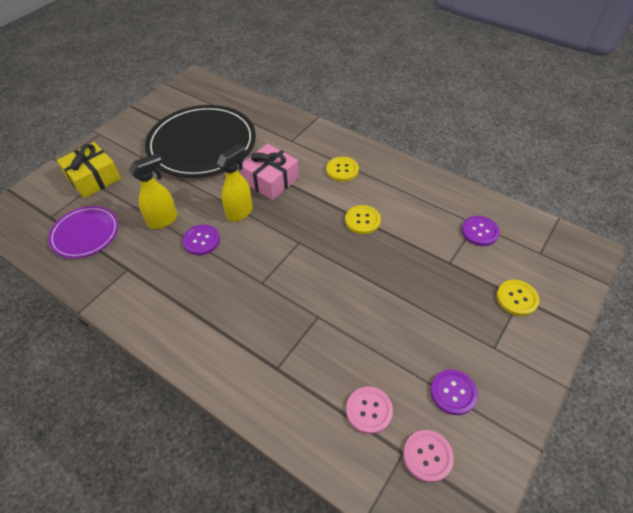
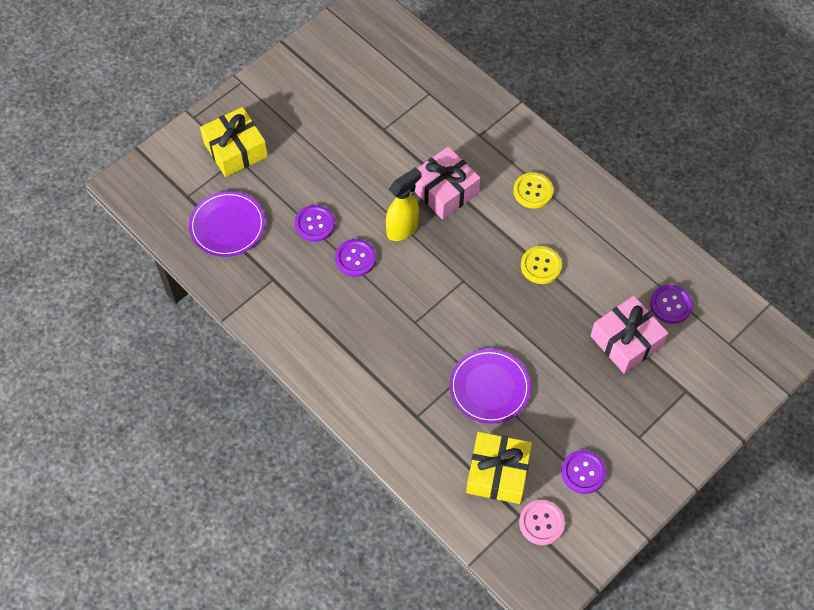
camera: 10 degrees right, 10 degrees up
(163, 220) = (315, 224): yellow spray bottle -> purple button
(202, 144) = (368, 121): black plate -> none
(341, 328) = (489, 387): none -> purple plate
(369, 410) = (498, 473): pink button -> yellow gift
(453, 266) = (626, 341): none -> pink gift
(517, 298) = (682, 390): yellow button -> none

